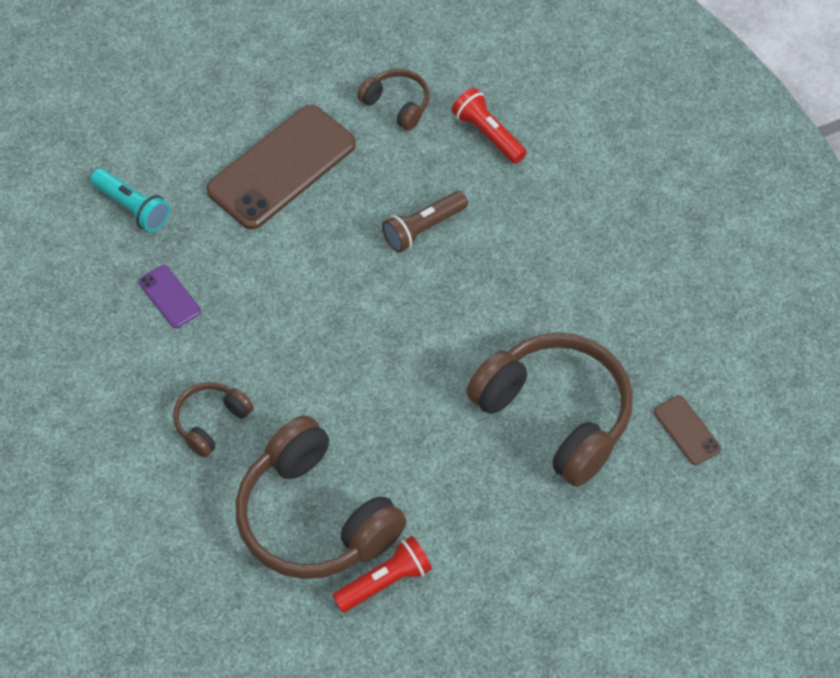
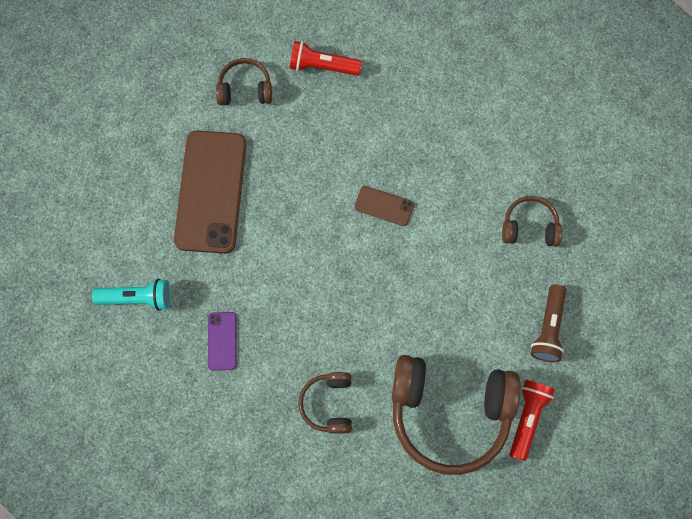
camera: 40 degrees left, 15 degrees up
(169, 297) = (222, 341): purple phone -> purple phone turned 75 degrees clockwise
(423, 229) = (340, 164): brown flashlight -> brown flashlight (548, 328)
(555, 414) = (529, 226): brown headphones -> brown headphones, size x0.49
(686, 430) = (611, 175): brown phone -> brown phone (384, 206)

